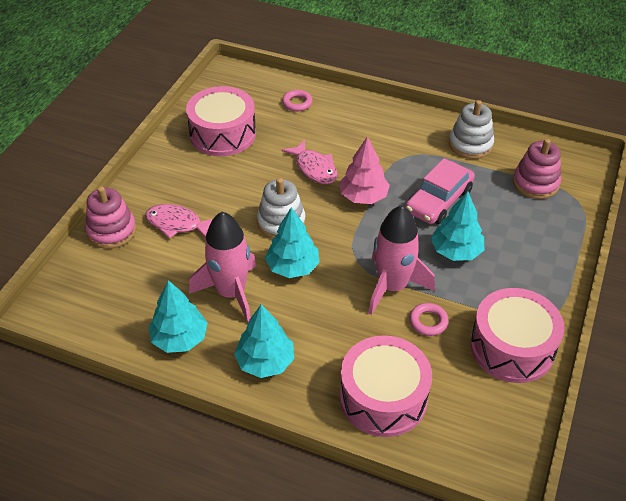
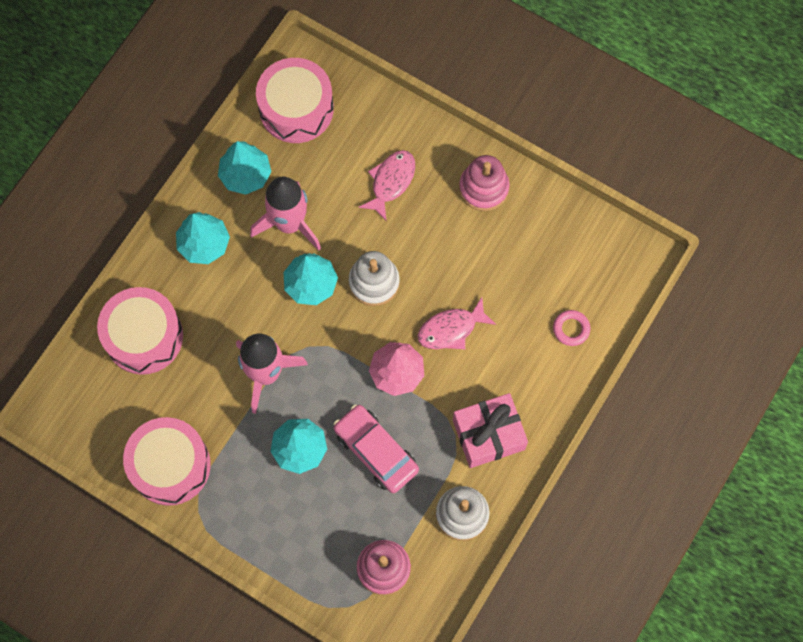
camera: 100 degrees right, 25 degrees up
(112, 231) = (392, 121): pink stacking toy -> pink stacking toy (483, 188)
(223, 134) = (526, 239): pink drum -> pink drum (296, 108)
(399, 137) = (488, 434): none -> pink gift
(428, 322) = (216, 396): pink ring -> none

